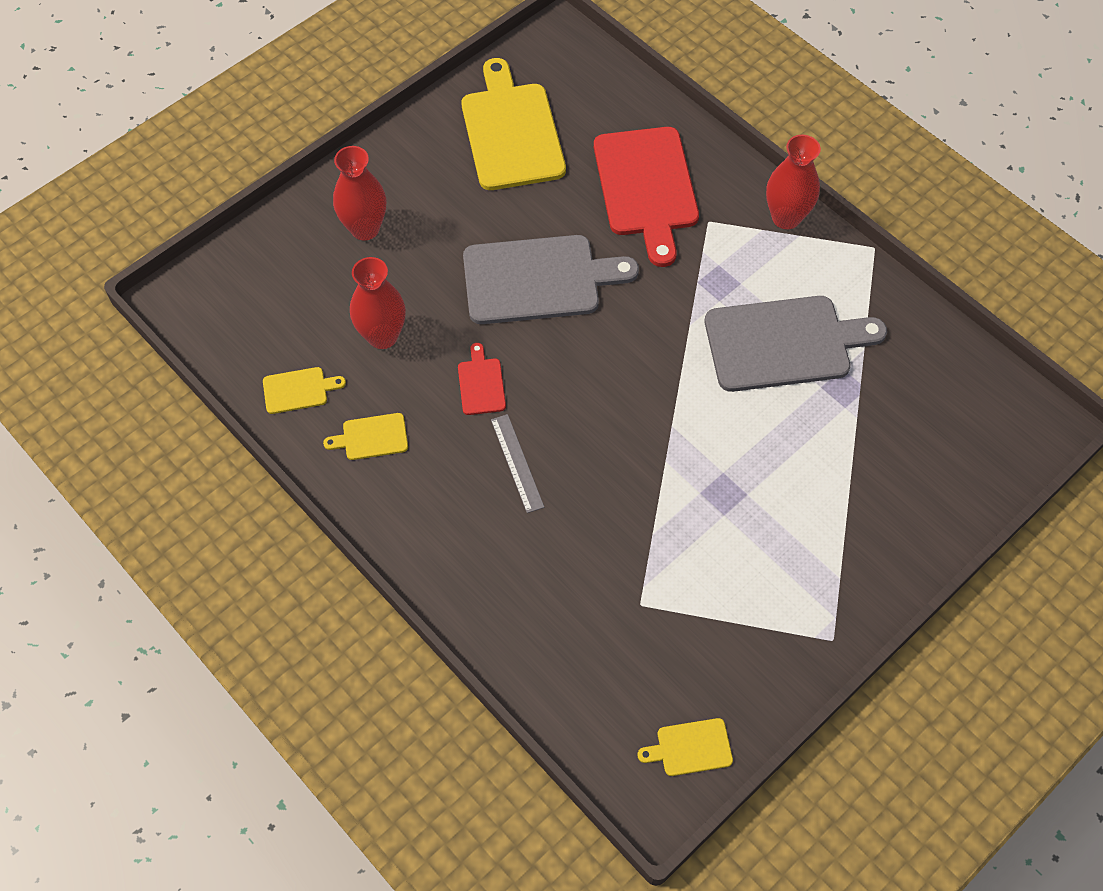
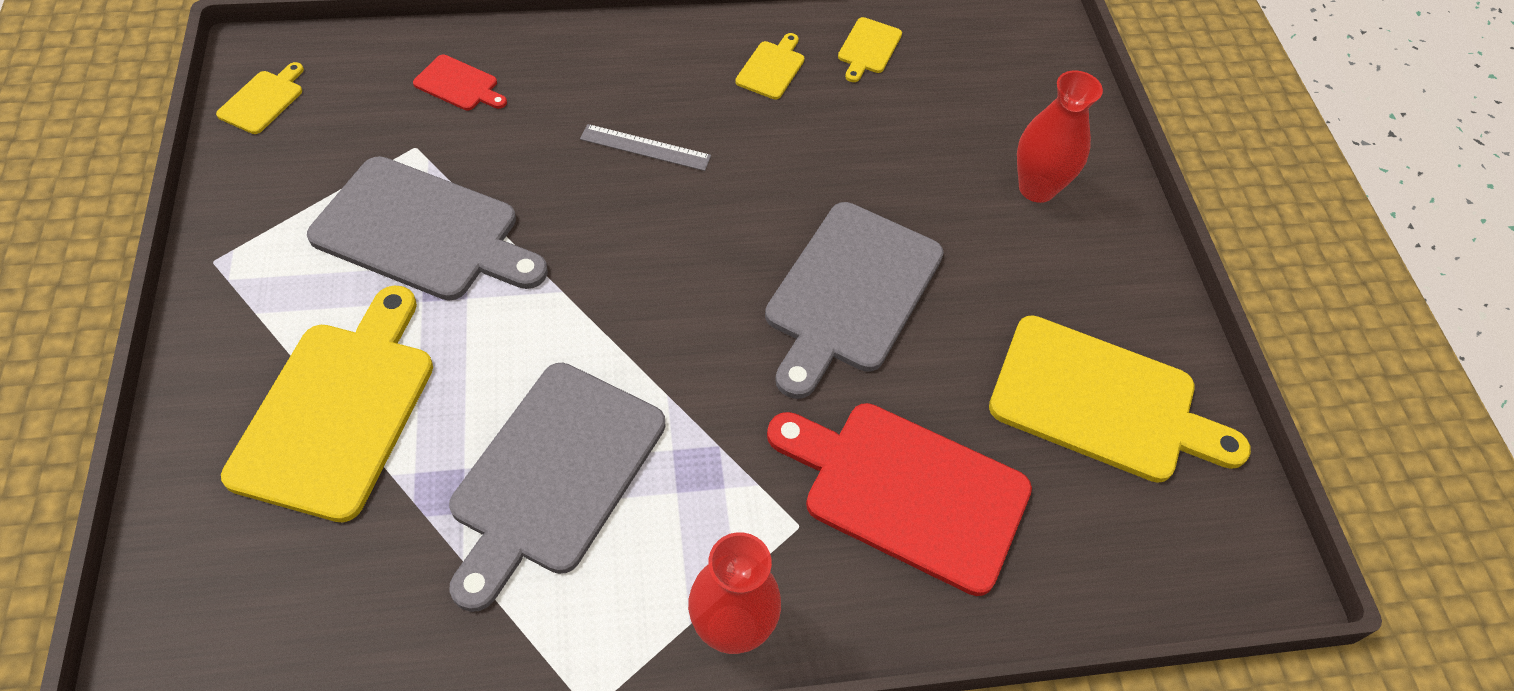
camera: 120 degrees right, 5 degrees down
(382, 336) = (881, 131): red vase -> none
(481, 384) = (758, 172): red cutting board -> red cutting board (459, 85)
(701, 537) = (423, 232): none -> grey cutting board
(850, 475) = (338, 410): none -> yellow cutting board

